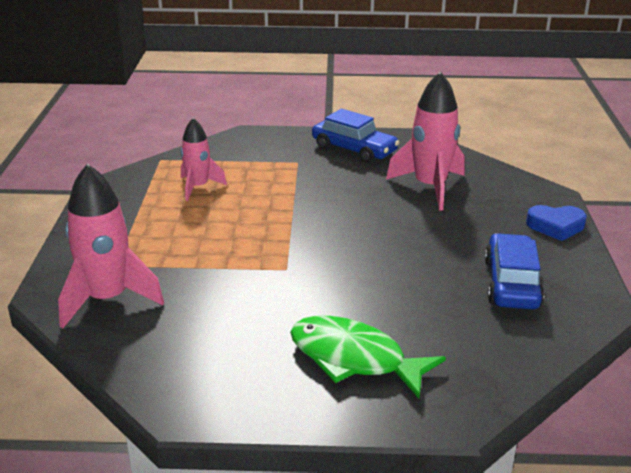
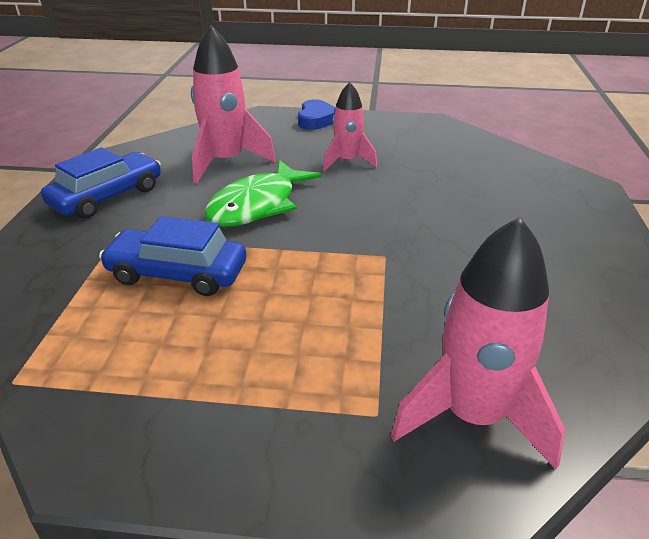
camera: 85 degrees left, 5 degrees up
(198, 187) = (149, 330): pink rocket -> pink rocket (347, 161)
(354, 359) = (535, 224): green fish -> green fish (257, 205)
(511, 283) = (405, 146): blue car -> blue car (177, 273)

